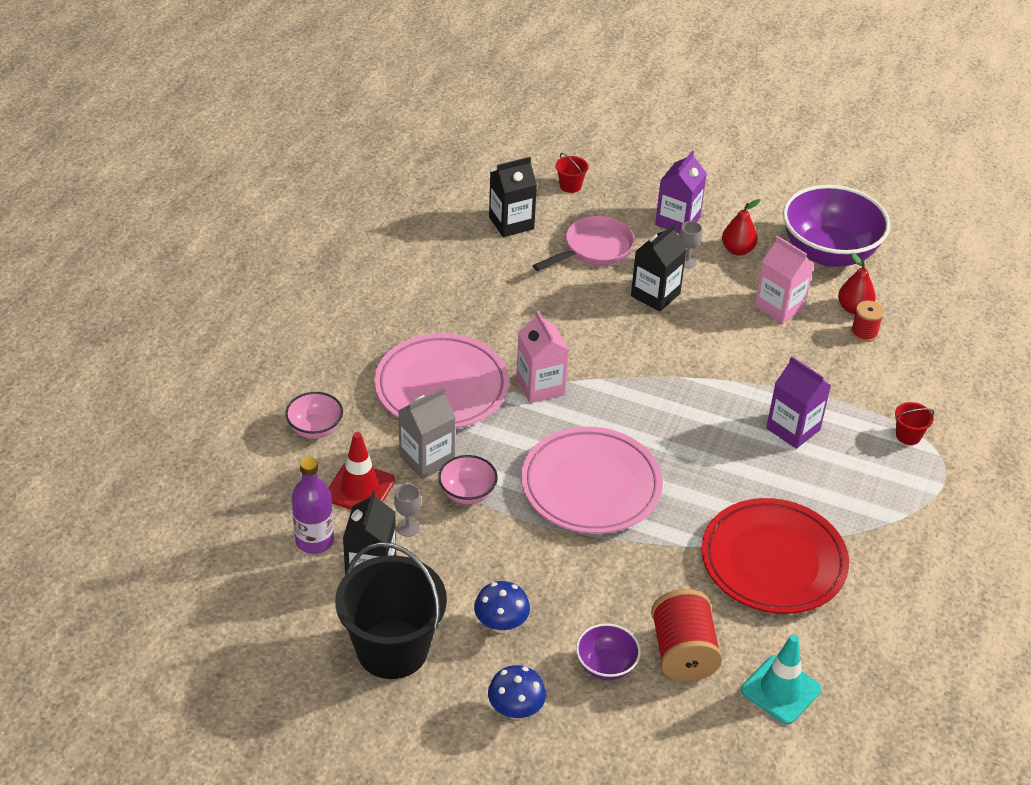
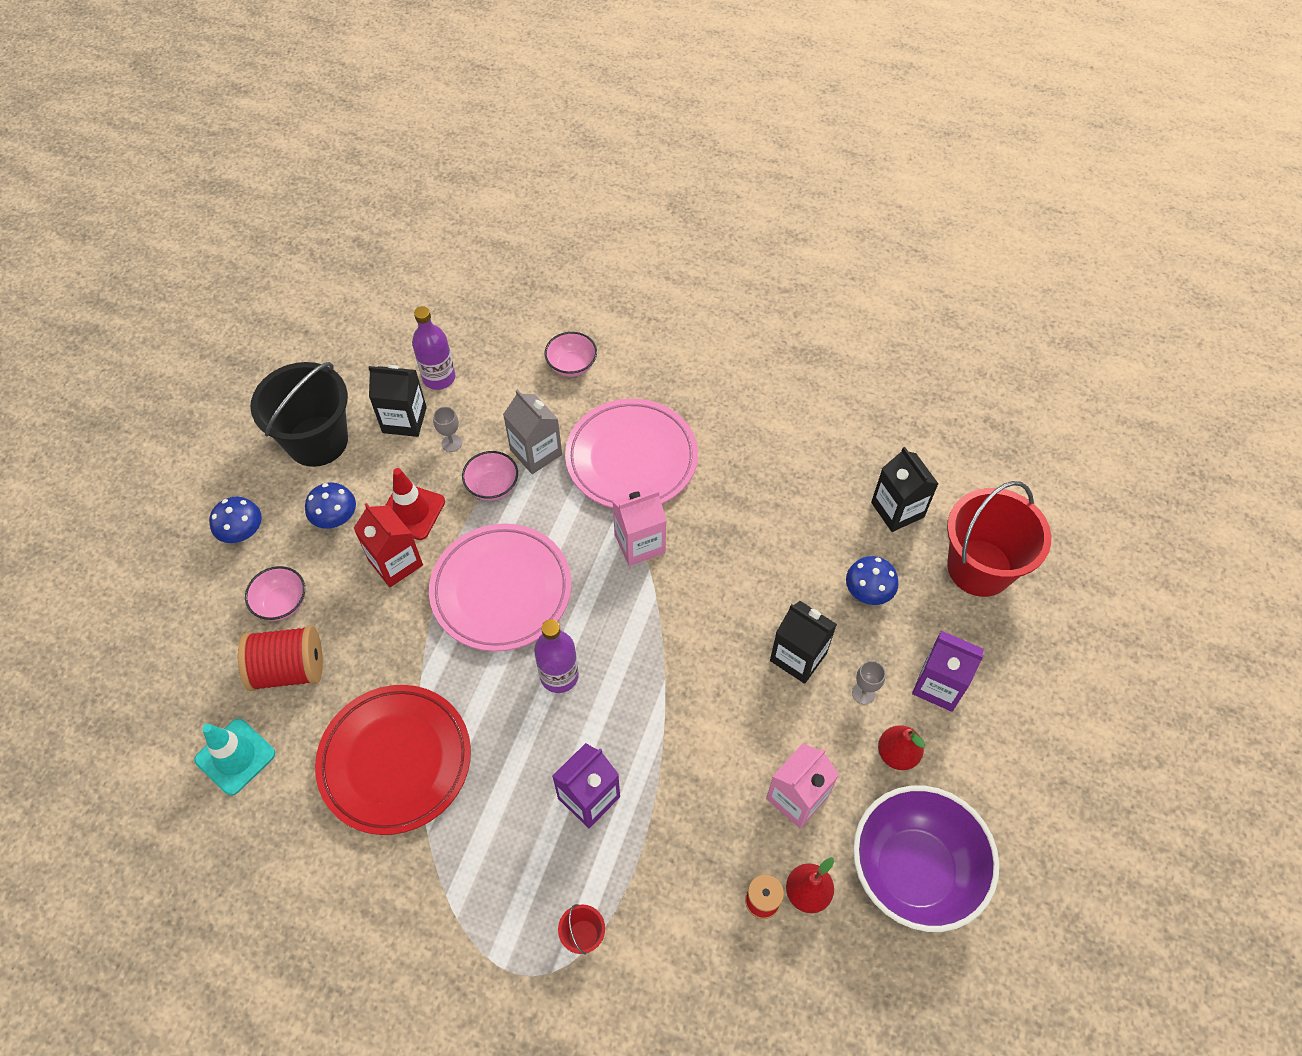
camera: 90 degrees right, 15 degrees up
(359, 489) = (499, 404): red traffic cone -> red traffic cone (411, 511)
(557, 570) = (395, 563): none -> red carton
(570, 186) = (979, 568): red bucket -> red bucket, size x2.49
(594, 249) = (867, 593): pink pan -> blue mushroom
(606, 665) = (282, 603): purple bowl -> pink bowl
(680, 446) = (559, 676): none -> purple bottle

